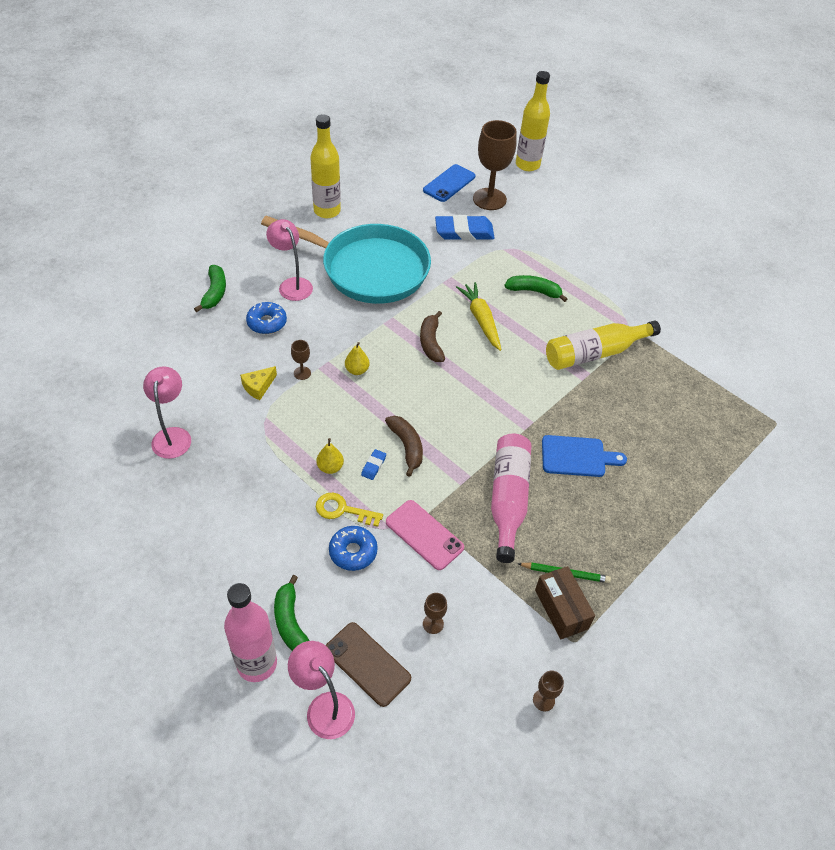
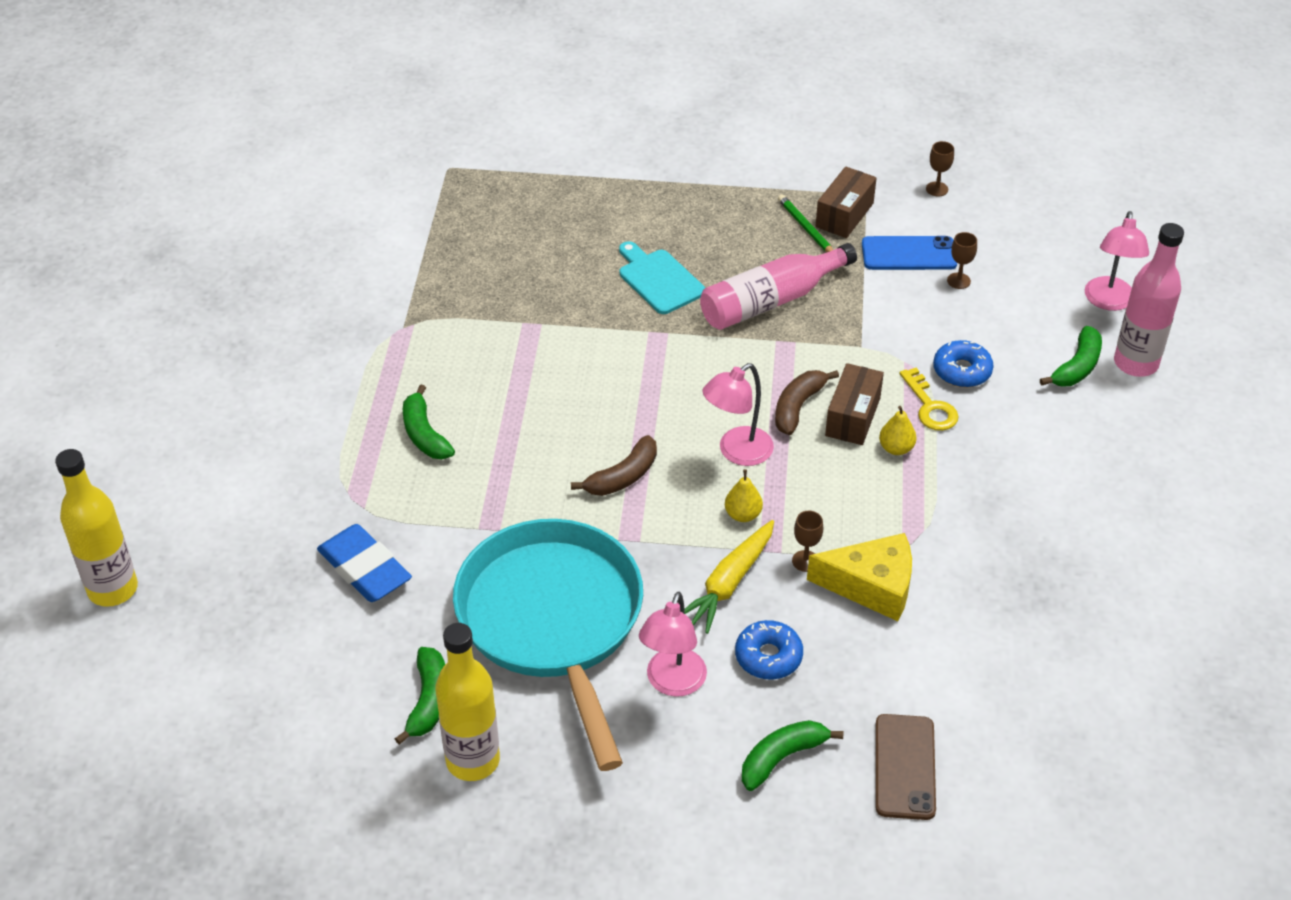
camera: 125 degrees left, 5 degrees down
(173, 435) = (1025, 608): pink lamp -> pink lamp (737, 452)
(258, 387) = (871, 586): yellow cheese -> yellow cheese, size x1.81
(367, 664) = (1044, 298): brown phone -> brown phone (905, 767)
(370, 214) = (428, 701): none -> green banana
(373, 466) = (853, 417): blue eraser -> brown box
(424, 535) = (882, 334): pink phone -> none
(449, 183) = (254, 655): blue phone -> blue phone (909, 254)
(481, 320) = (532, 454): yellow carrot -> yellow carrot (729, 583)
(489, 199) = (253, 584): brown goblet -> none
(577, 457) = (659, 279): blue cutting board -> turquoise cutting board
(595, 353) = (484, 332): yellow bottle -> none

